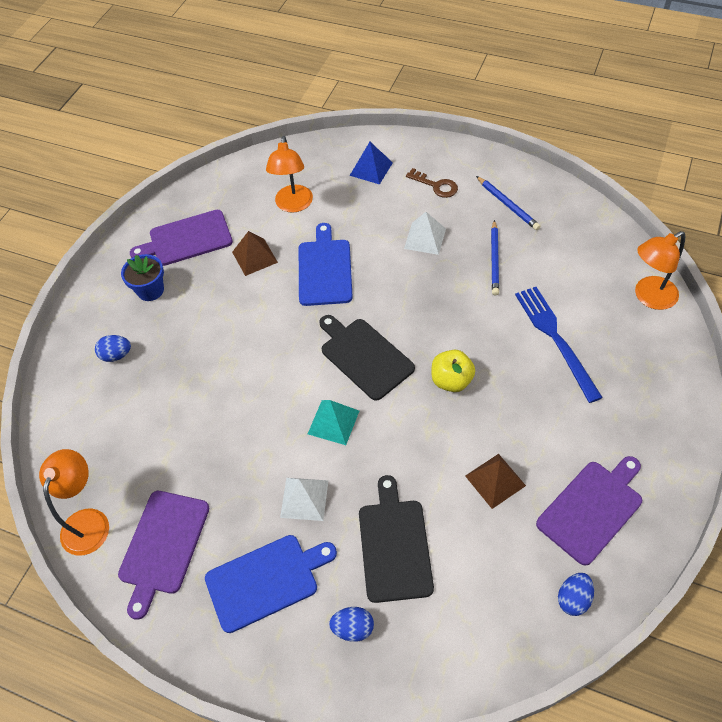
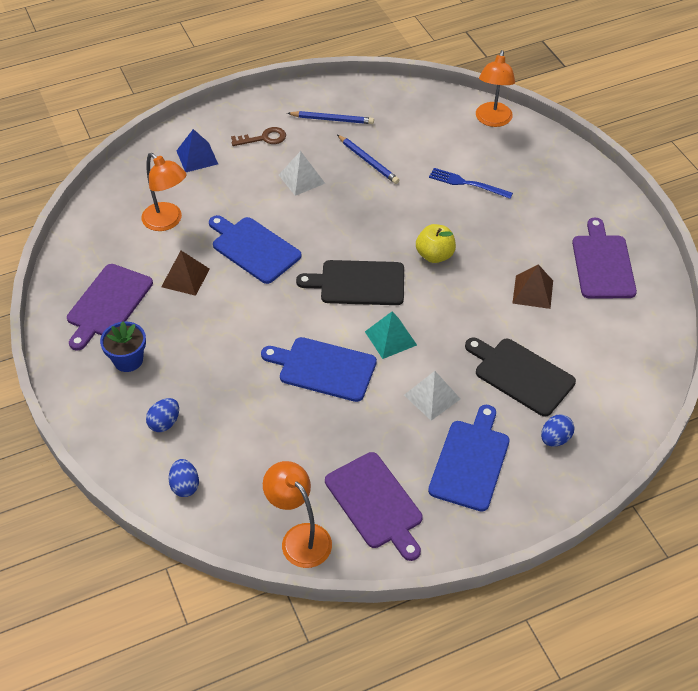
camera: 50 degrees left, 5 degrees down
(258, 405) = (323, 368): none -> blue cutting board
(555, 338) = (467, 183): blue fork -> blue fork, size x0.66
(573, 599) = (649, 318): blue egg -> blue egg (185, 486)

